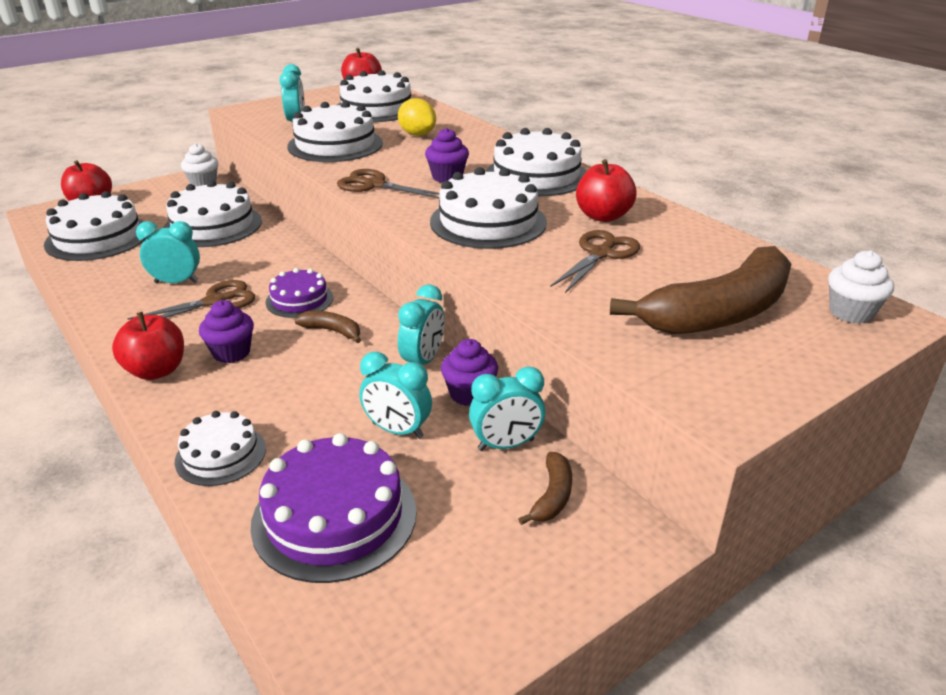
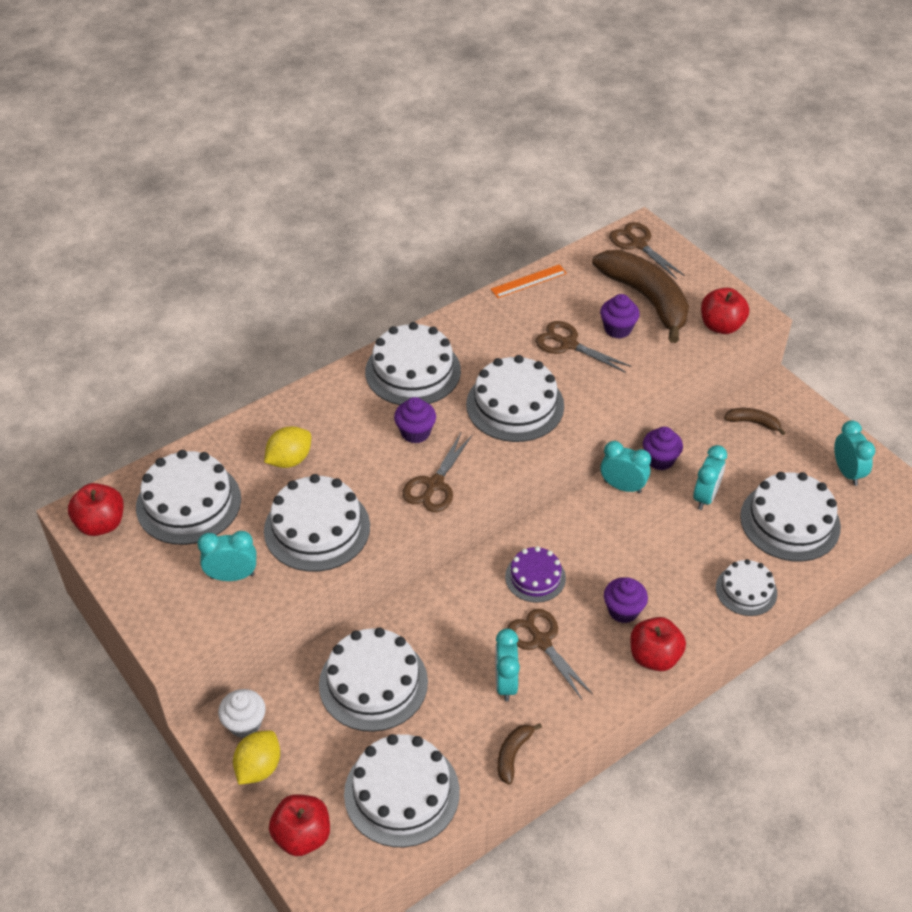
camera: 90 degrees left, 15 degrees up
(162, 189) = (259, 767): none -> yellow lemon
(332, 331) = (585, 547): brown banana -> brown banana (513, 754)
(334, 517) = (790, 521): purple cake -> white cake
(506, 445) = (711, 442): turquoise clock -> turquoise clock (847, 472)
(603, 216) = (501, 336): red apple -> red apple (721, 326)
(642, 288) = (617, 329): none -> purple cupcake
(714, 232) = (528, 281): none -> orange ruler
(851, 312) = (638, 244): white cupcake -> brown scissors

